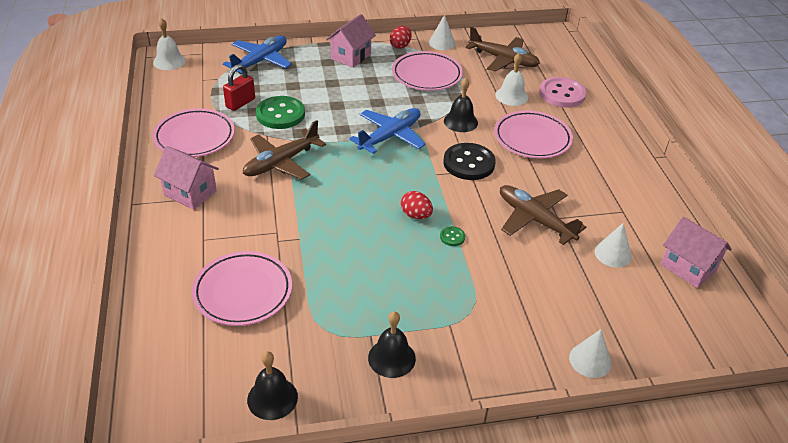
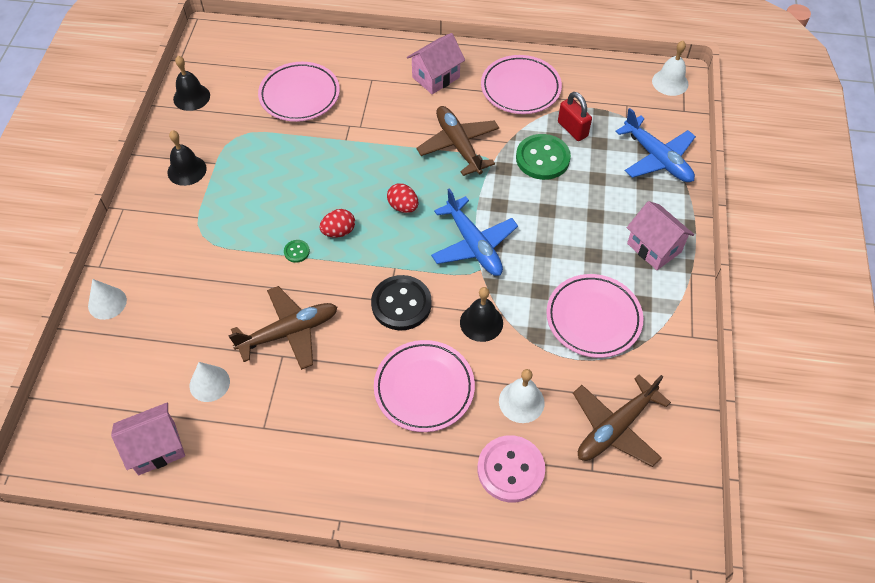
camera: 110 degrees right, 15 degrees up
(400, 46) = (673, 309): red egg -> red egg (403, 207)
(442, 43) = (674, 363): white cone -> none

